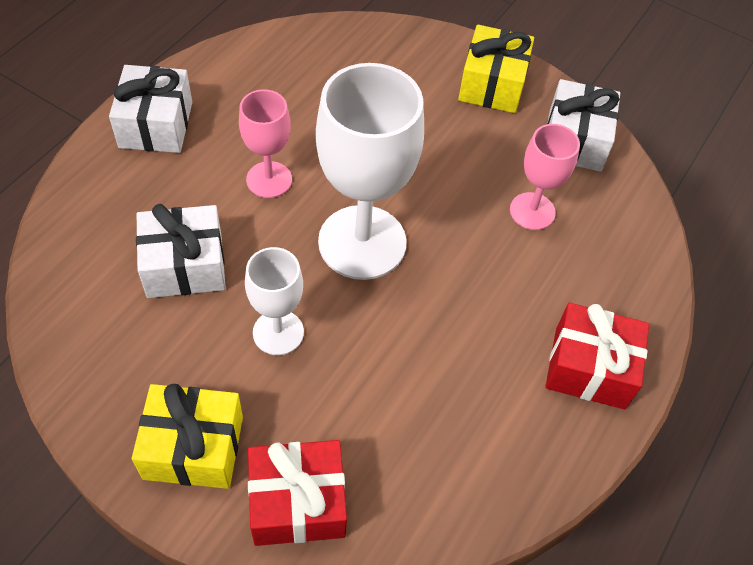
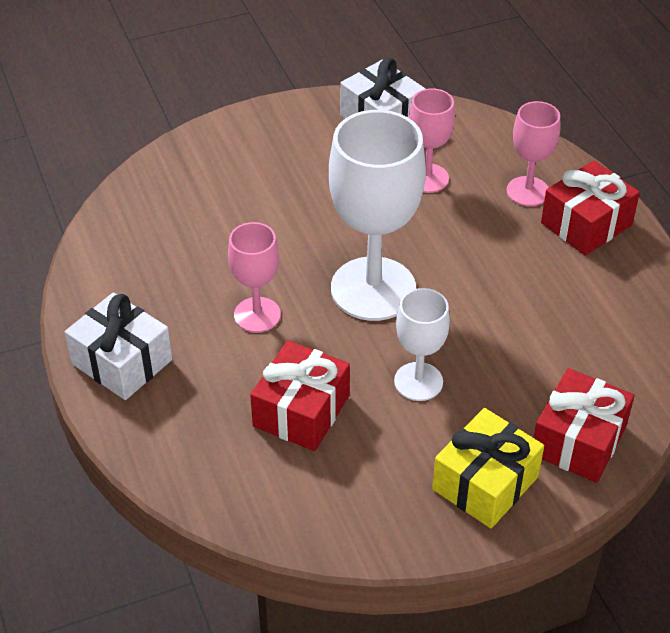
camera: 50 degrees left, 10 degrees down
(184, 265) = (301, 411): white gift -> red gift
(492, 84) = (283, 132): yellow gift -> none
(588, 297) = (527, 191): none -> pink goblet

